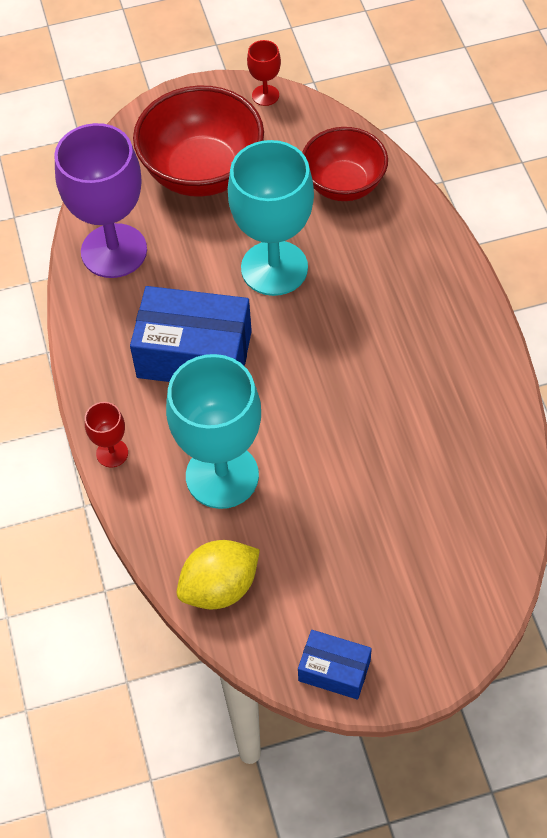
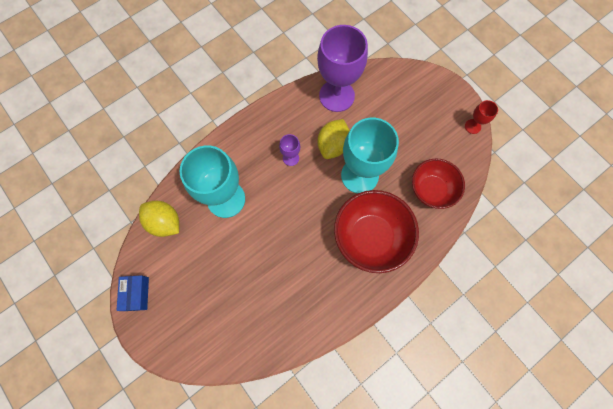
camera: 65 degrees right, 15 degrees up
(112, 453) = (221, 144): red goblet -> none
(194, 354) = (291, 158): blue box -> purple goblet
(202, 172) = (405, 116): red bowl -> red bowl (370, 237)
(202, 287) = (333, 145): none -> yellow lemon

